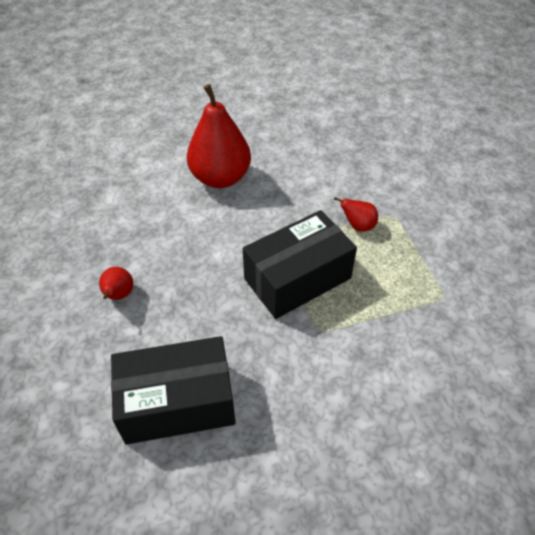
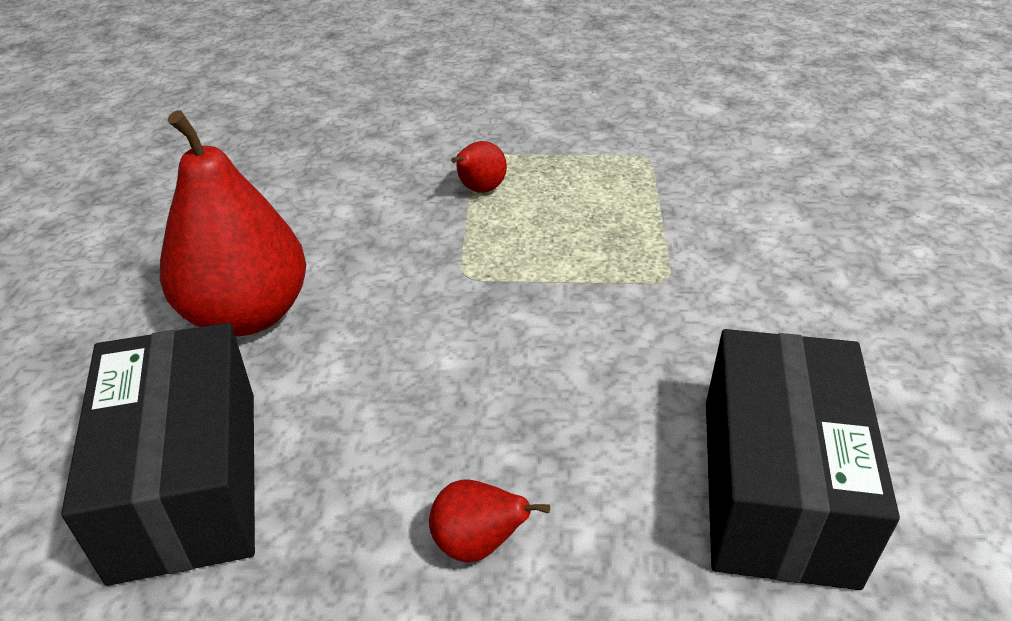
camera: 70 degrees left, 10 degrees down
(297, 278) = (555, 276): black box -> black box (187, 481)

